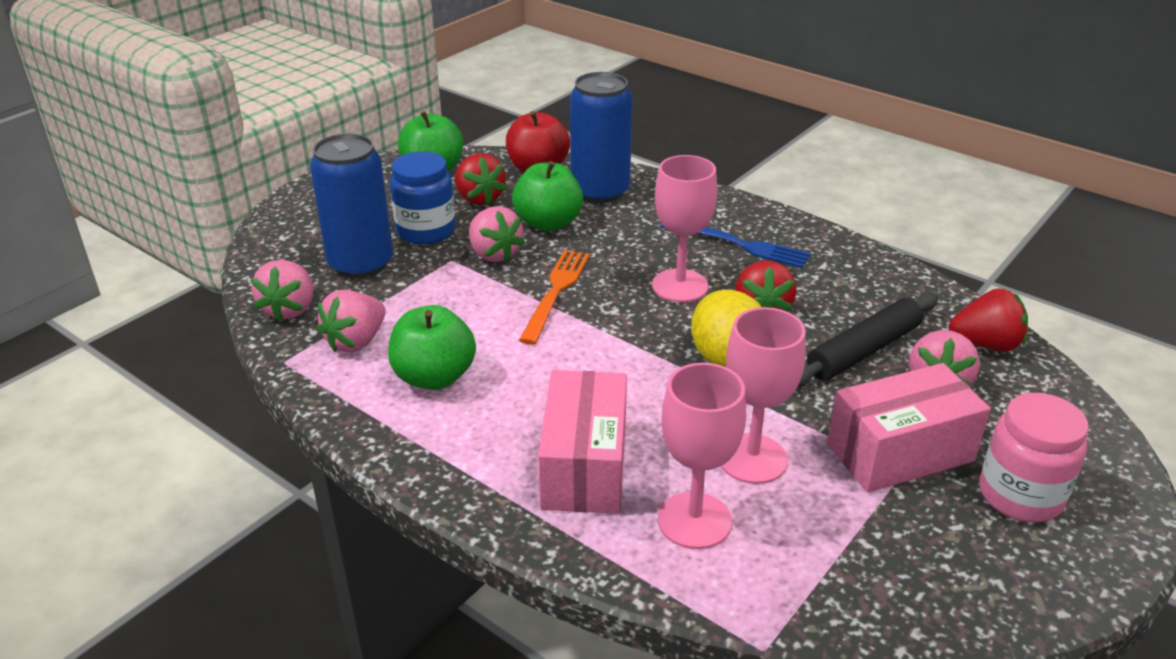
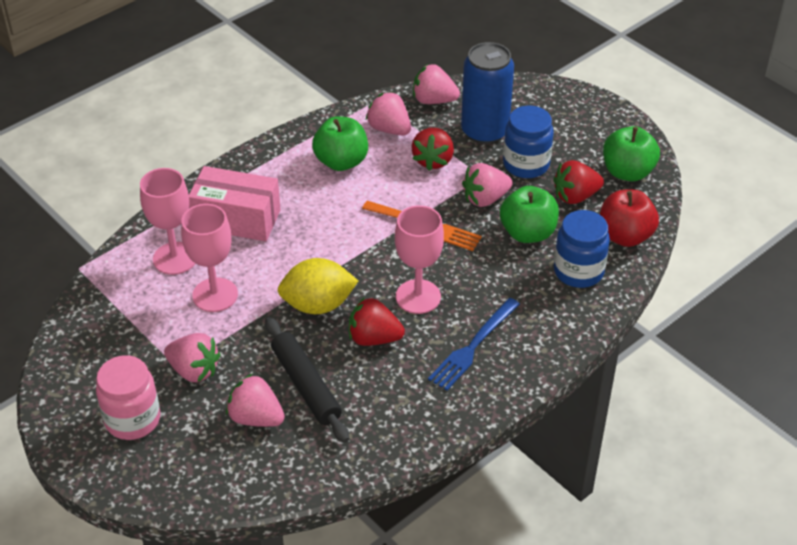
camera: 100 degrees right, 10 degrees up
(600, 191) = (578, 271): blue can -> blue jar
(899, 452) = (194, 370): pink box -> pink strawberry
(986, 344) = (291, 467): red strawberry -> red strawberry (433, 160)

